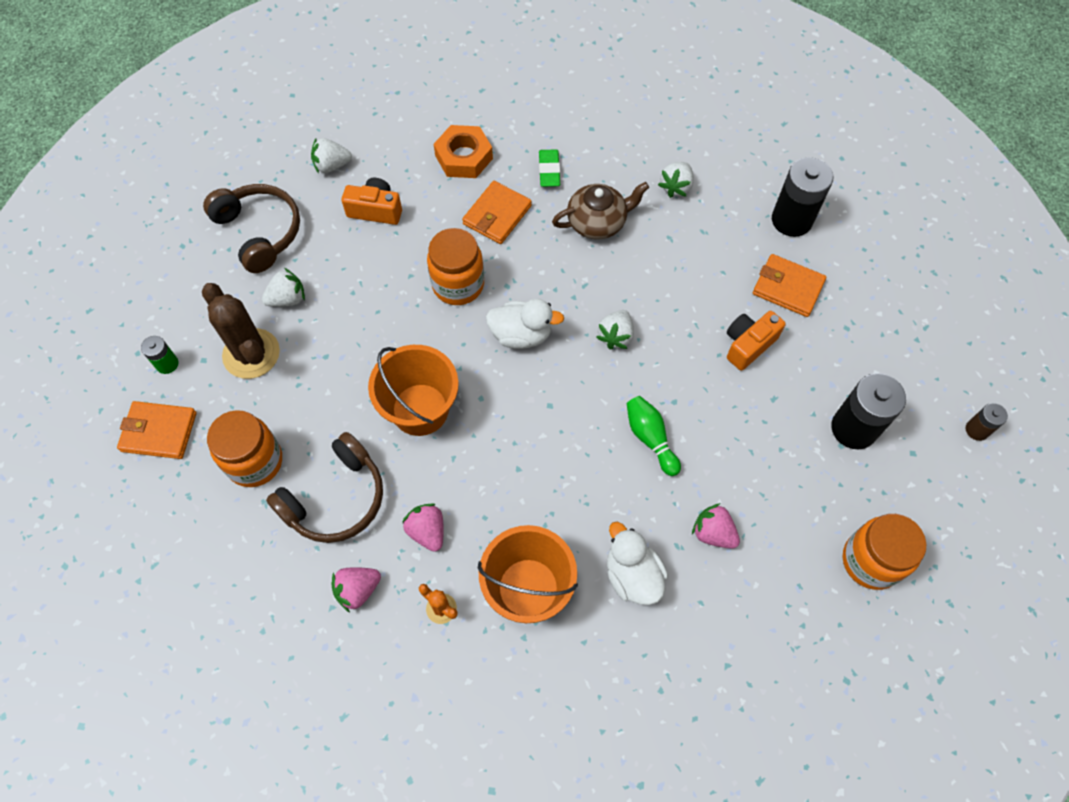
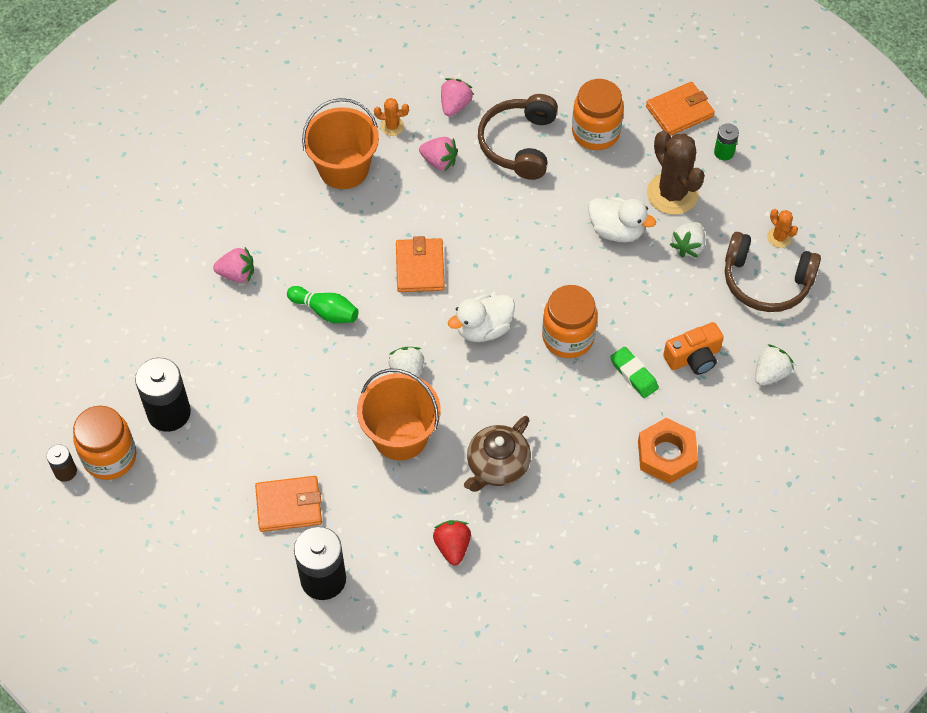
camera: 145 degrees right, 5 degrees down
(209, 260) = (779, 237): none -> orange cactus
(251, 354) = (672, 194): brown cactus -> brown cactus turned 45 degrees clockwise
(420, 409) = (513, 231): orange bucket -> orange bucket (400, 436)
(497, 215) = (588, 417): orange wallet -> orange wallet (420, 267)
(549, 171) = (579, 490): green eraser -> green eraser (634, 374)
(632, 575) = (277, 216): white duck -> white duck (616, 231)
(676, 187) = (452, 547): white strawberry -> red strawberry
(748, 345) = (293, 432): orange camera -> none
(871, 561) = (110, 321): orange jar -> orange jar (110, 457)

